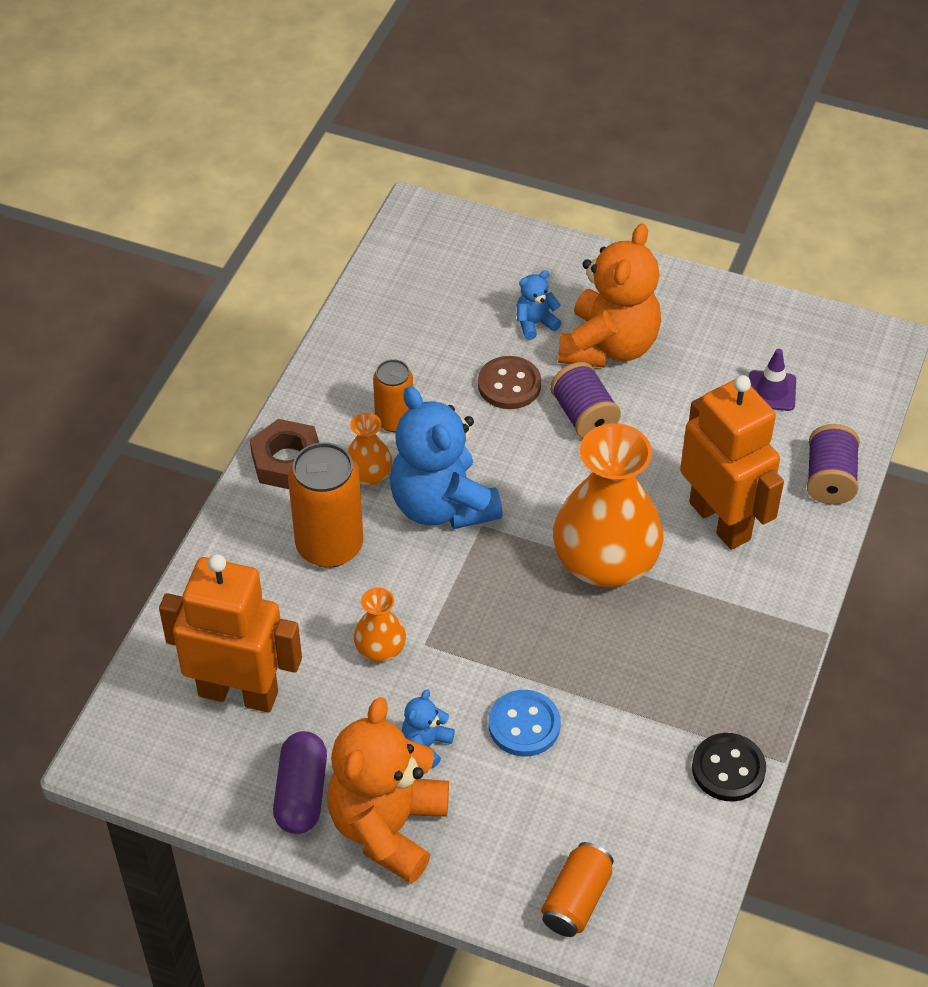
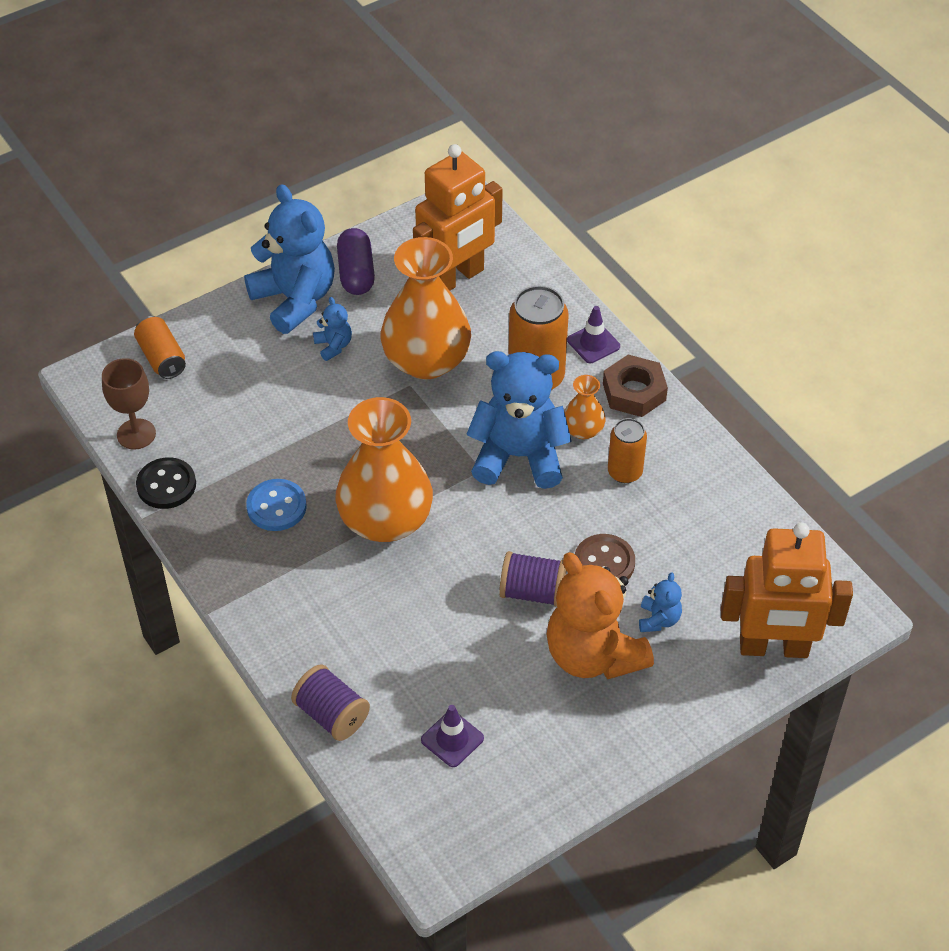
camera: 125 degrees right, 0 degrees up
(246, 524) = (593, 343): none -> purple traffic cone
(301, 793) = (356, 273): purple capsule -> purple capsule turned 45 degrees clockwise
(380, 649) = (426, 360): orange vase -> orange vase, size x2.16
(388, 827) = (295, 299): orange teddy bear -> blue teddy bear
(524, 725) = (300, 400): blue button -> blue button (276, 507)
(694, 845) = (136, 434): none -> brown goblet
(720, 520) = (358, 614): orange robot -> orange robot (773, 648)

